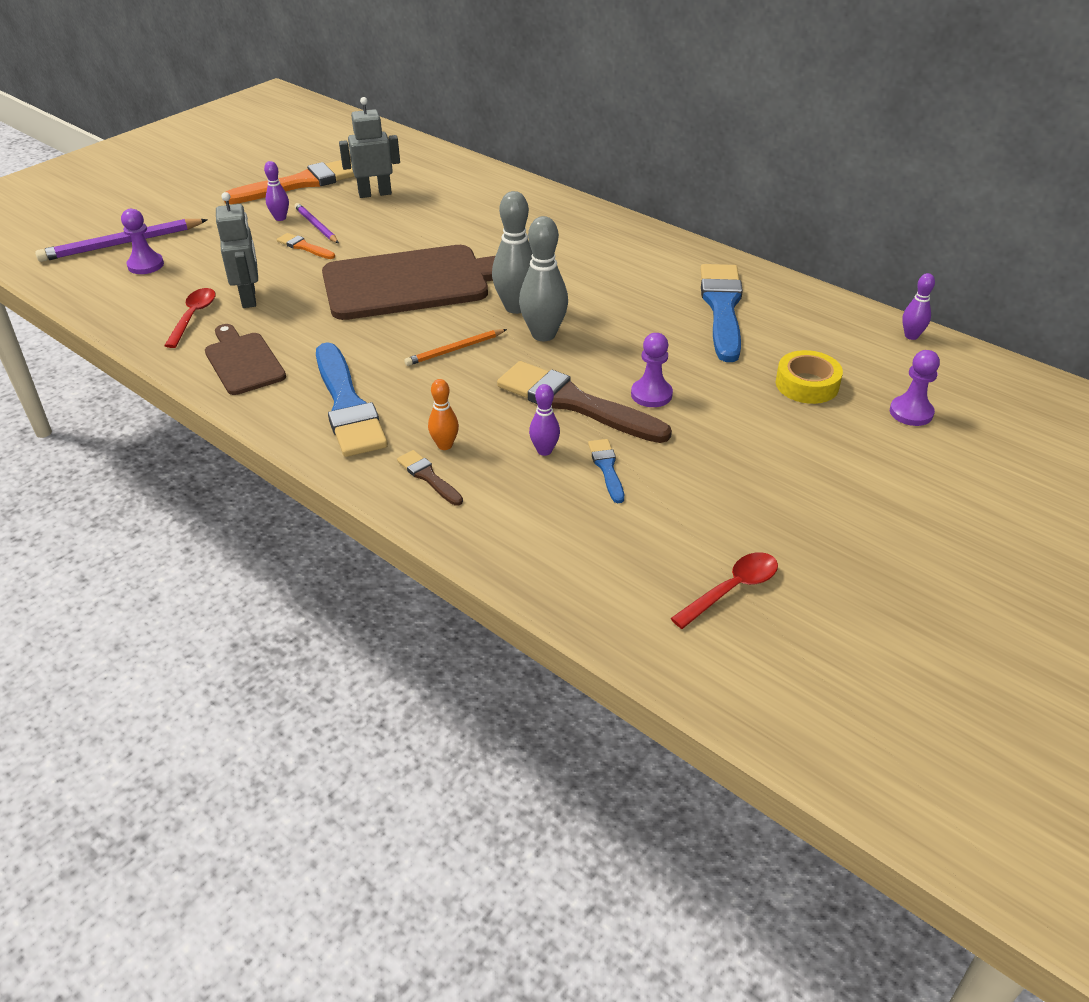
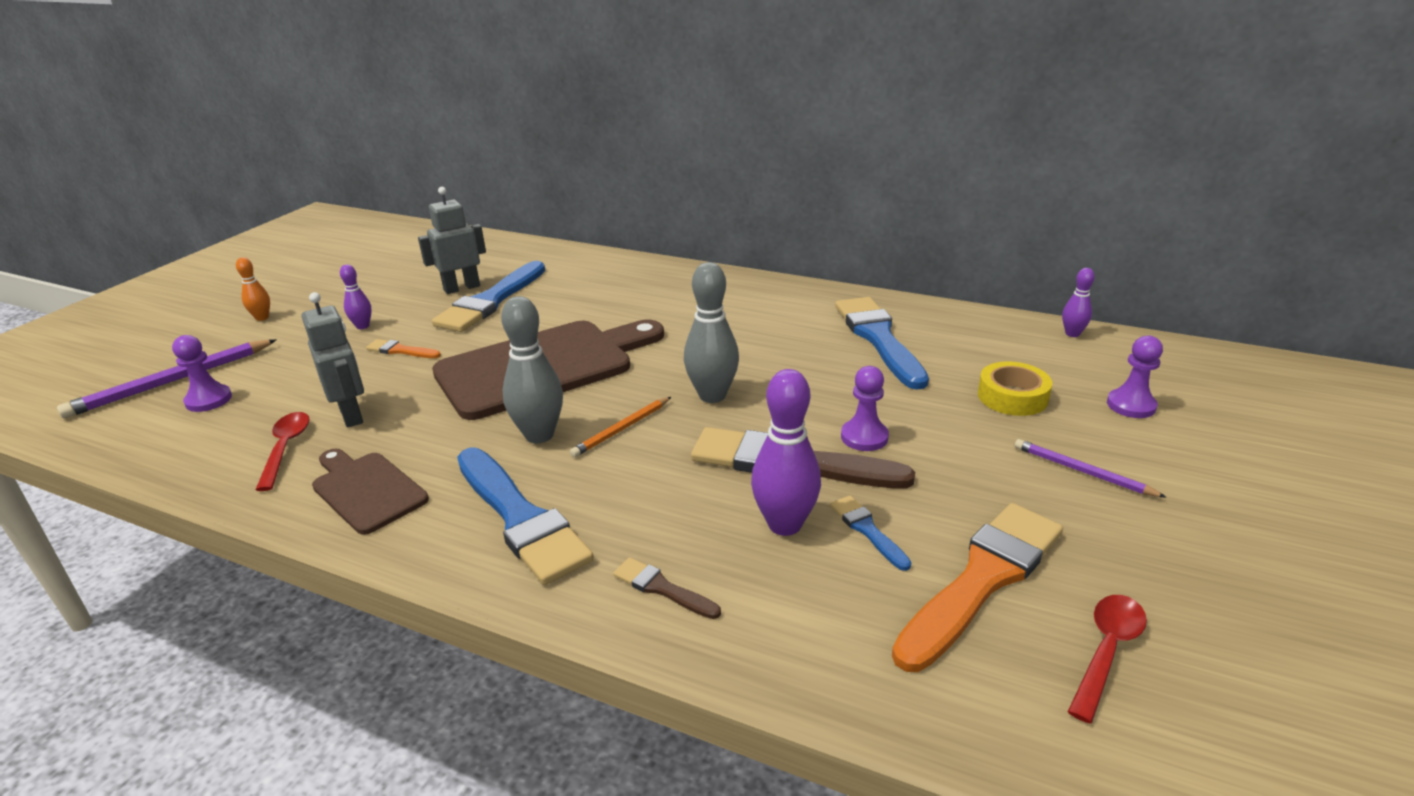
camera: 15 degrees left, 10 degrees down
(300, 183) = (375, 290): orange brush -> orange brush (982, 579)
(316, 226) = (407, 327): purple pencil -> purple pencil (1082, 471)
(395, 211) = (491, 301): none -> blue brush
(445, 445) = (663, 543): orange bowling pin -> orange bowling pin (262, 318)
(516, 307) = (667, 373): grey bowling pin -> grey bowling pin (539, 435)
(544, 450) = (784, 524): purple bowling pin -> purple bowling pin, size x1.82

